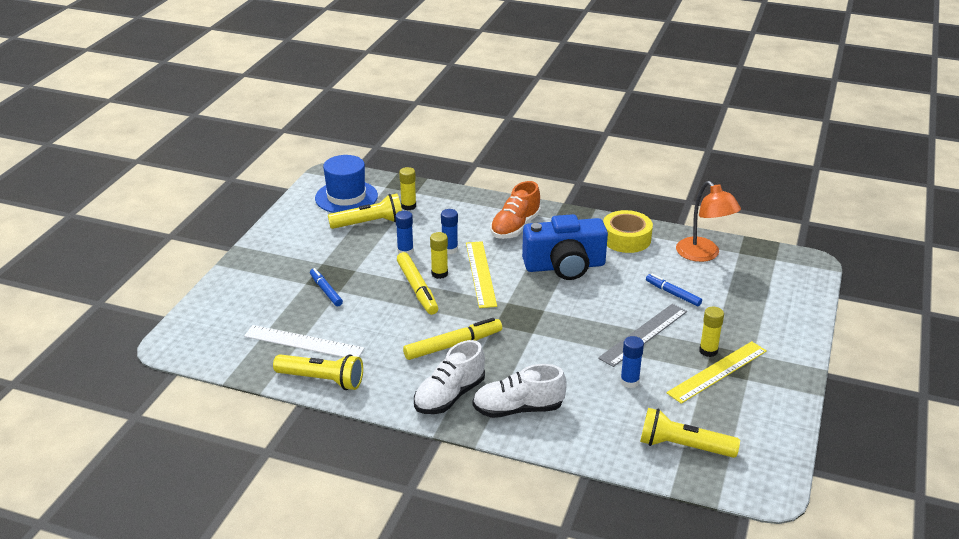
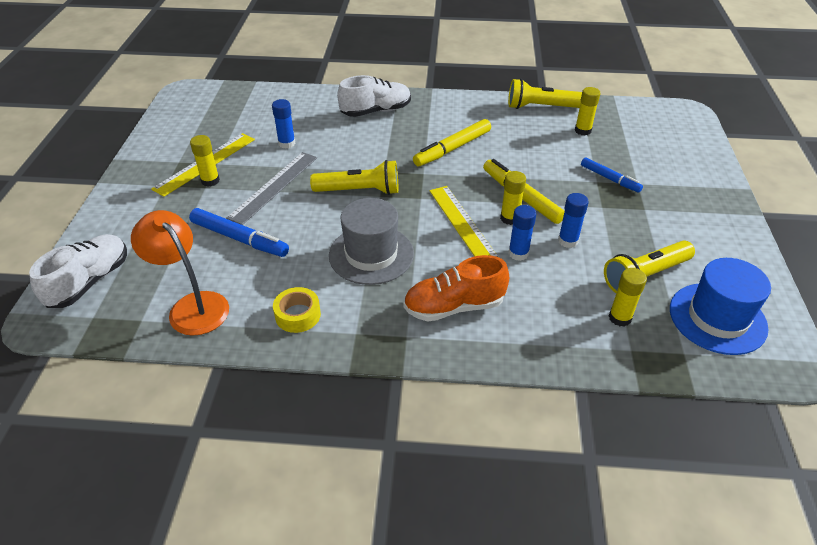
camera: 165 degrees right, 10 degrees up
(304, 342) = (583, 131): white ruler -> yellow glue stick
(449, 396) = (434, 111): white shoe -> white shoe (89, 282)
(515, 227) = (454, 307): orange shoe -> orange shoe turned 120 degrees counterclockwise
(564, 266) = (371, 254): blue camera -> grey hat
(626, 239) = (298, 315): yellow tape -> yellow tape, size x0.66
(673, 294) = (239, 239): blue marker -> blue marker, size x1.55
(683, 446) = (244, 106): yellow flashlight -> yellow flashlight (359, 191)

